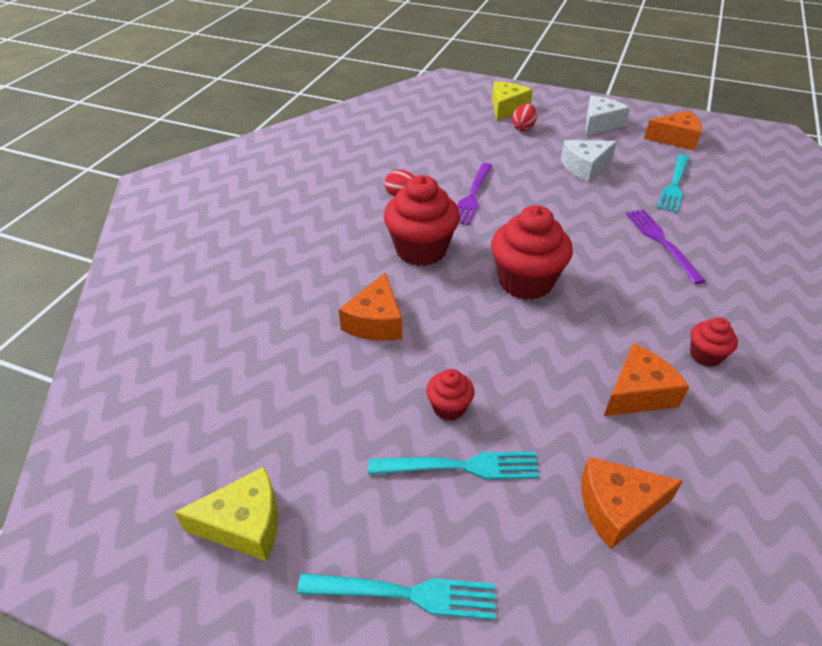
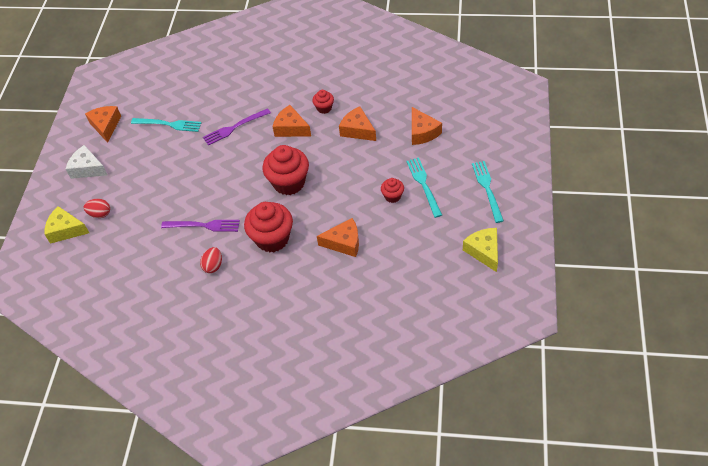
camera: 100 degrees left, 10 degrees up
(585, 167) = (154, 170): white cheese -> none
(653, 303) = (291, 128): none -> orange cheese

